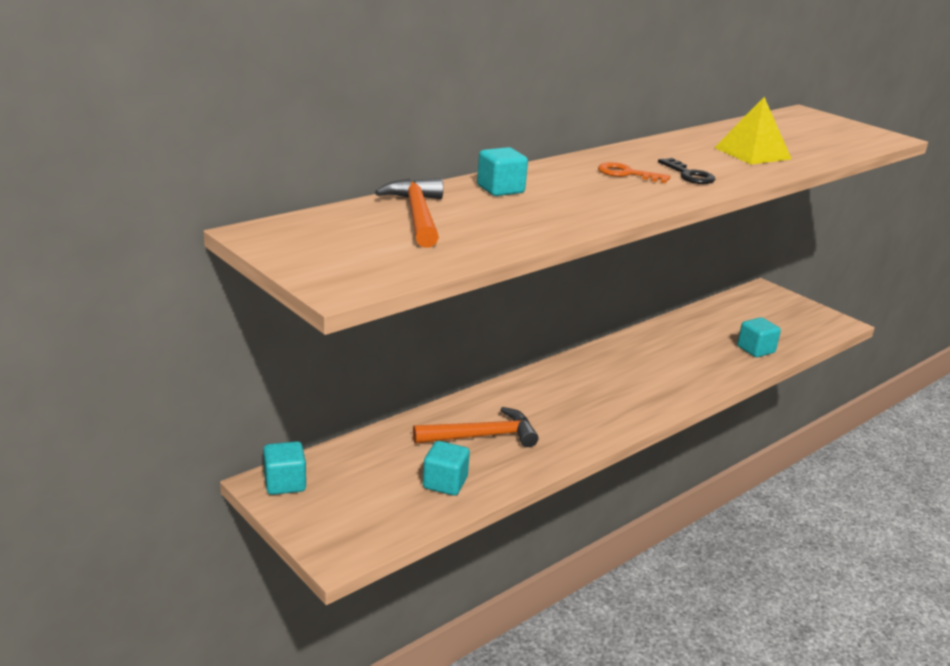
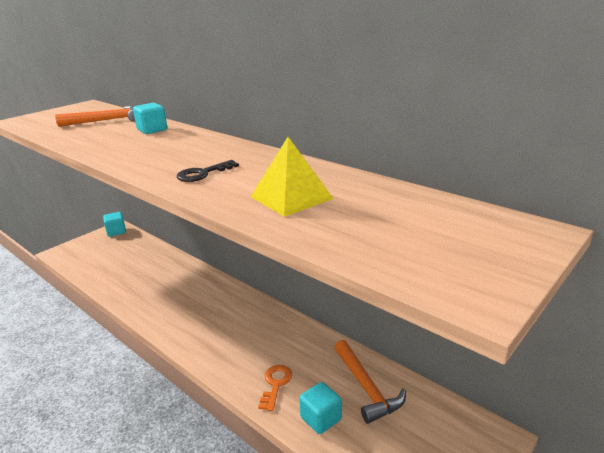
camera: 85 degrees right, 0 degrees up
(445, 483) = (108, 271): turquoise cube -> none
(482, 436) = (155, 277): orange hammer -> orange hammer (366, 388)
(627, 174) = (197, 155): orange key -> orange key (275, 384)

